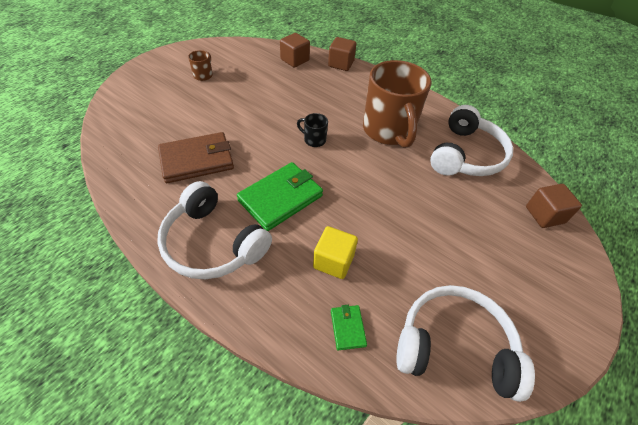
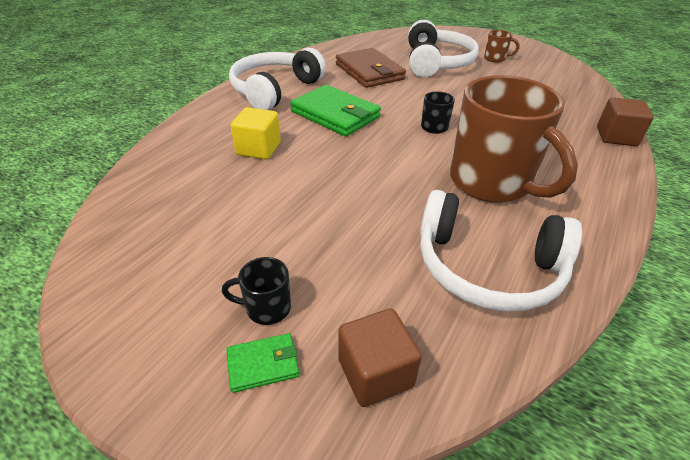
camera: 85 degrees right, 10 degrees down
(294, 60) = (583, 103): brown cube -> none
(347, 328) = (182, 160): green wallet -> green wallet (263, 364)
(388, 131) = (492, 182): brown mug -> brown mug turned 105 degrees counterclockwise
(454, 346) = (144, 232): white headphones -> white headphones (437, 63)
(515, 260) = (266, 308): none -> black mug

